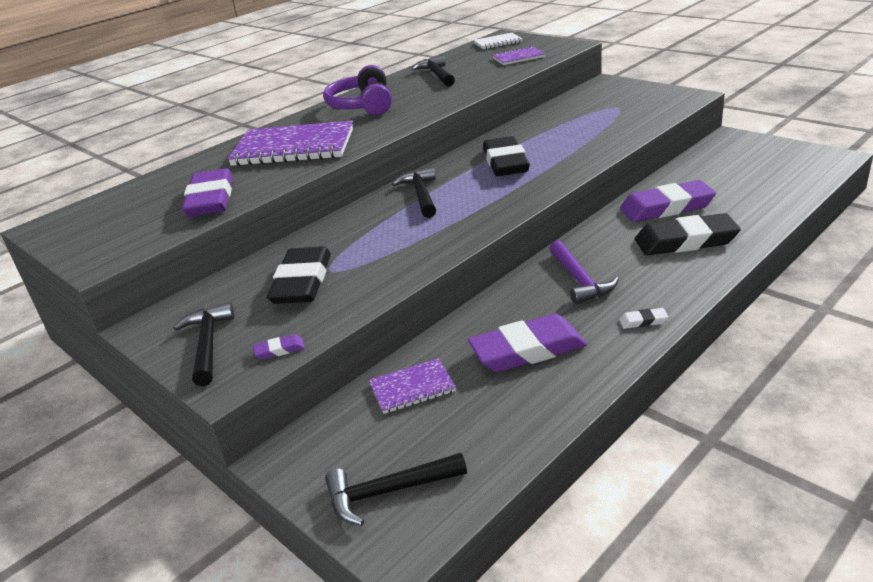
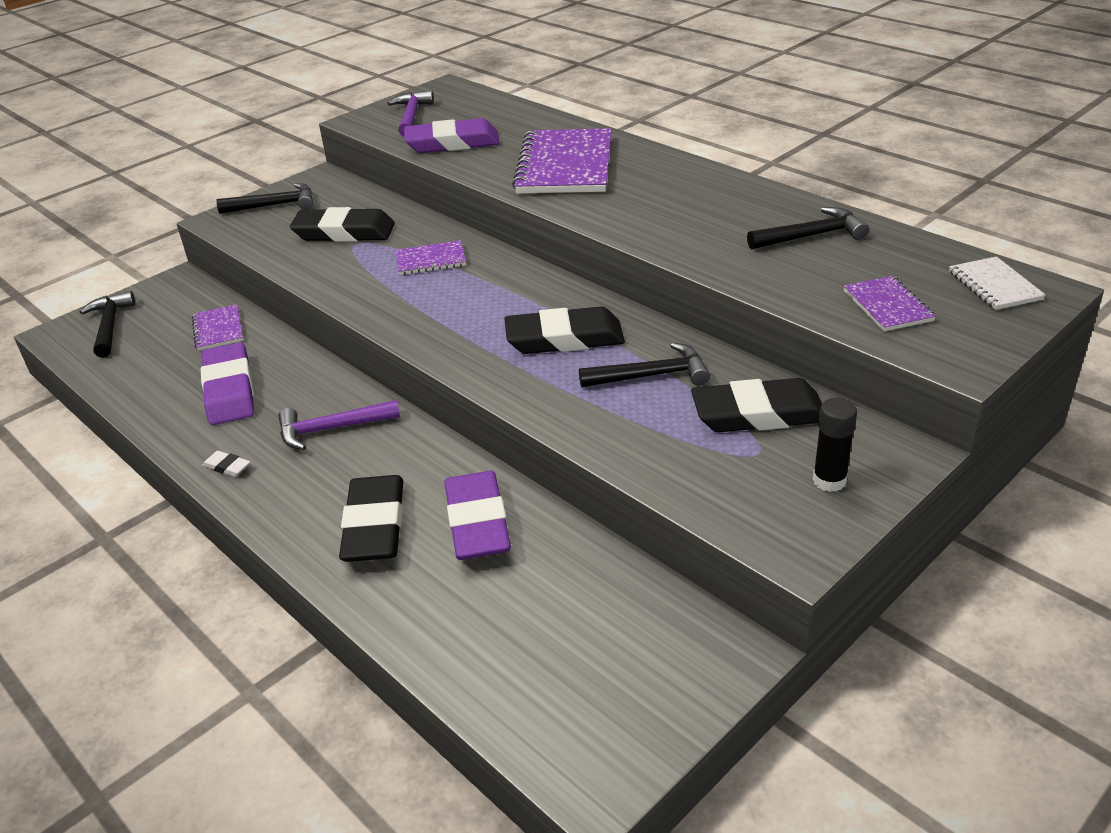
camera: 90 degrees right, 5 degrees up
(117, 232) = (411, 116): none -> purple hammer
(279, 350) = (243, 235): purple eraser -> none
(362, 105) = (693, 191): purple headphones -> none
(377, 227) = (431, 260): none -> purple notebook
(421, 195) = (496, 281): black hammer -> black hammer (651, 375)
(581, 109) = (758, 414): none -> black eraser
(634, 93) = (829, 481): none -> black glue stick
(643, 321) = (227, 466): white eraser -> white eraser turned 60 degrees counterclockwise

